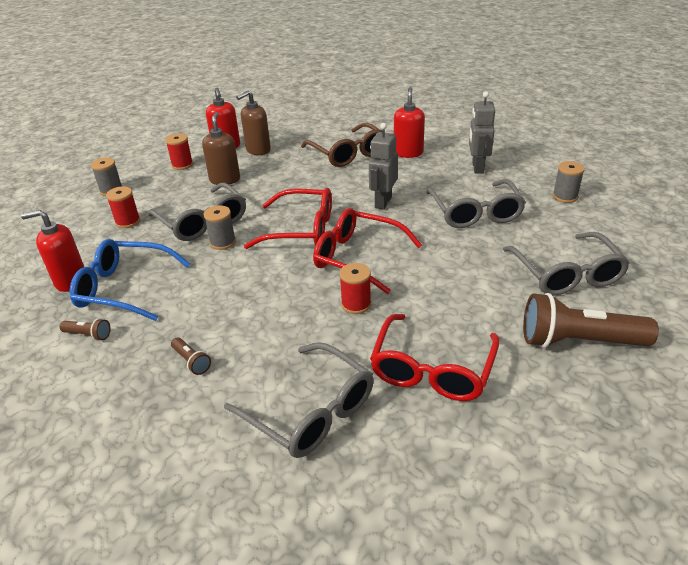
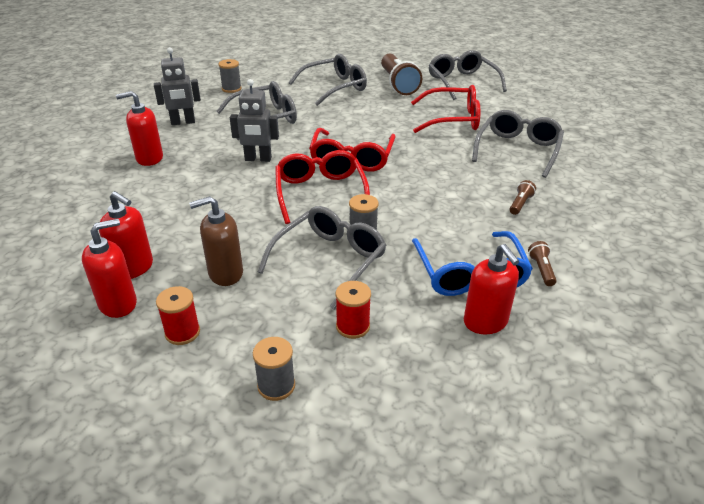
camera: 110 degrees left, 0 degrees up
(258, 150) = (134, 268): brown soap dispenser -> red soap dispenser
(348, 154) = (149, 194): brown glasses -> none
(356, 304) = (410, 150): red spool -> none
(588, 431) = (462, 82): none -> grey glasses

